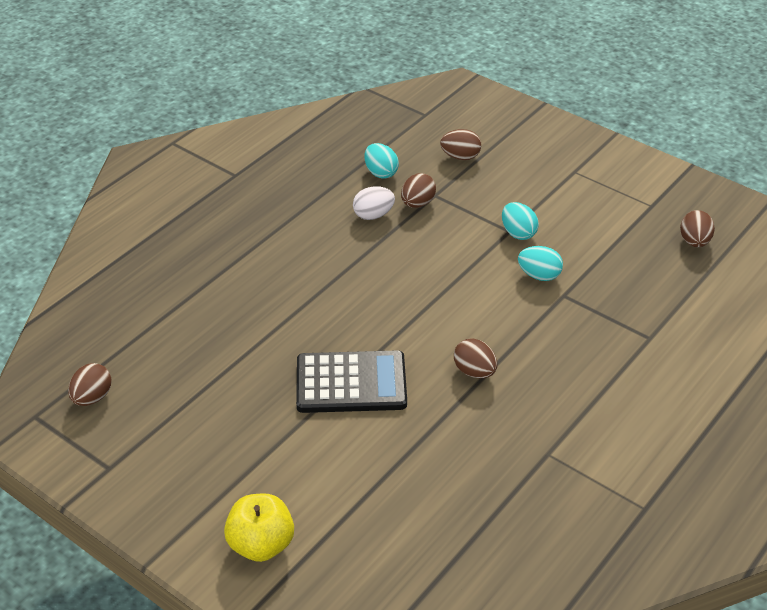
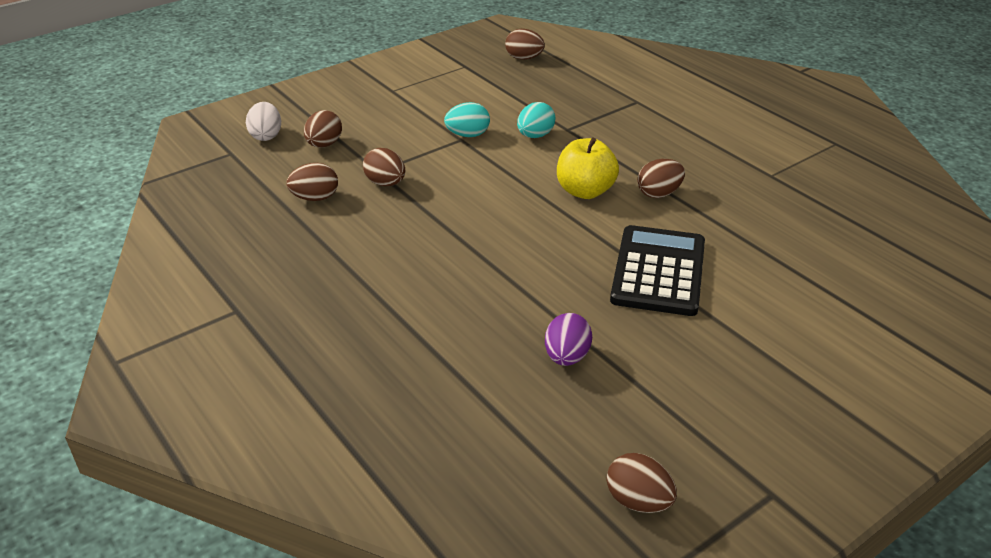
camera: 75 degrees left, 5 degrees down
(227, 343) = (566, 357): none -> purple egg
(261, 544) = (894, 369): yellow apple -> yellow apple (585, 191)
(373, 215) = (388, 214): white egg -> white egg (266, 136)
(381, 173) = (315, 198): turquoise egg -> brown egg

